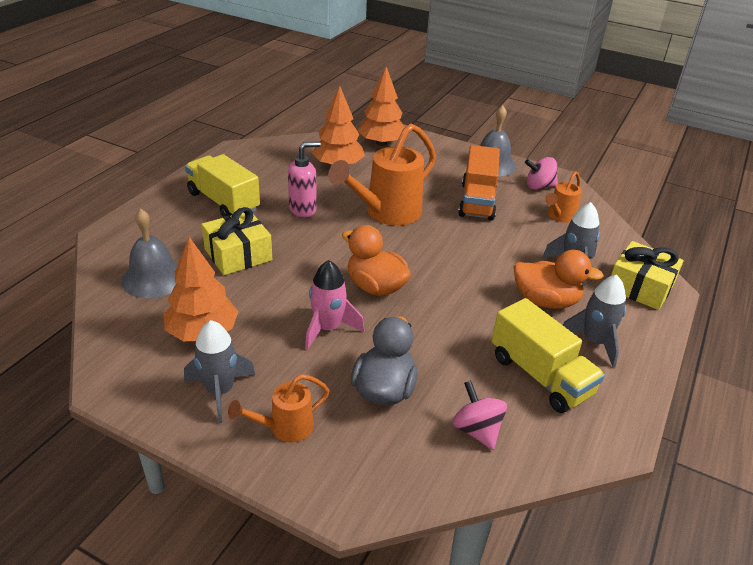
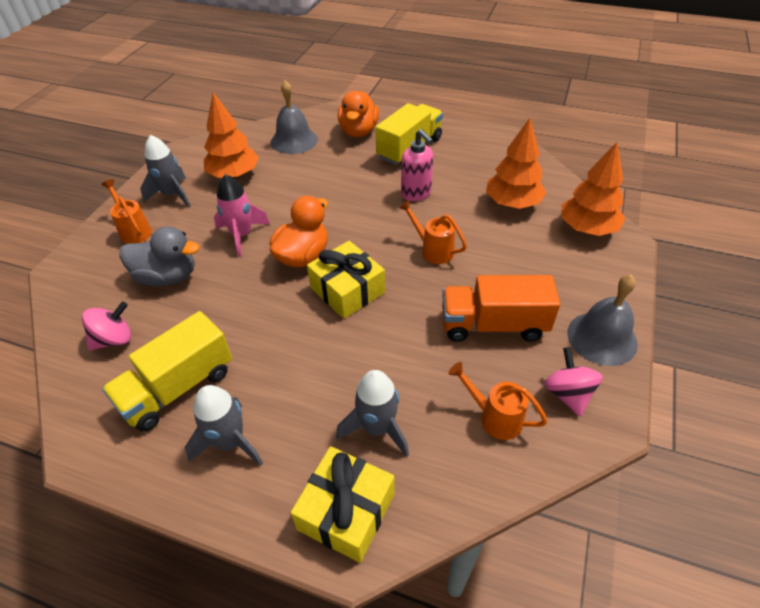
camera: 85 degrees right, 10 degrees up
(238, 255) = (333, 171): yellow gift -> yellow gift (347, 290)
(387, 213) = (433, 250): orange watering can -> orange watering can, size x0.52
(545, 301) = (299, 395): orange duck -> orange duck (358, 131)

